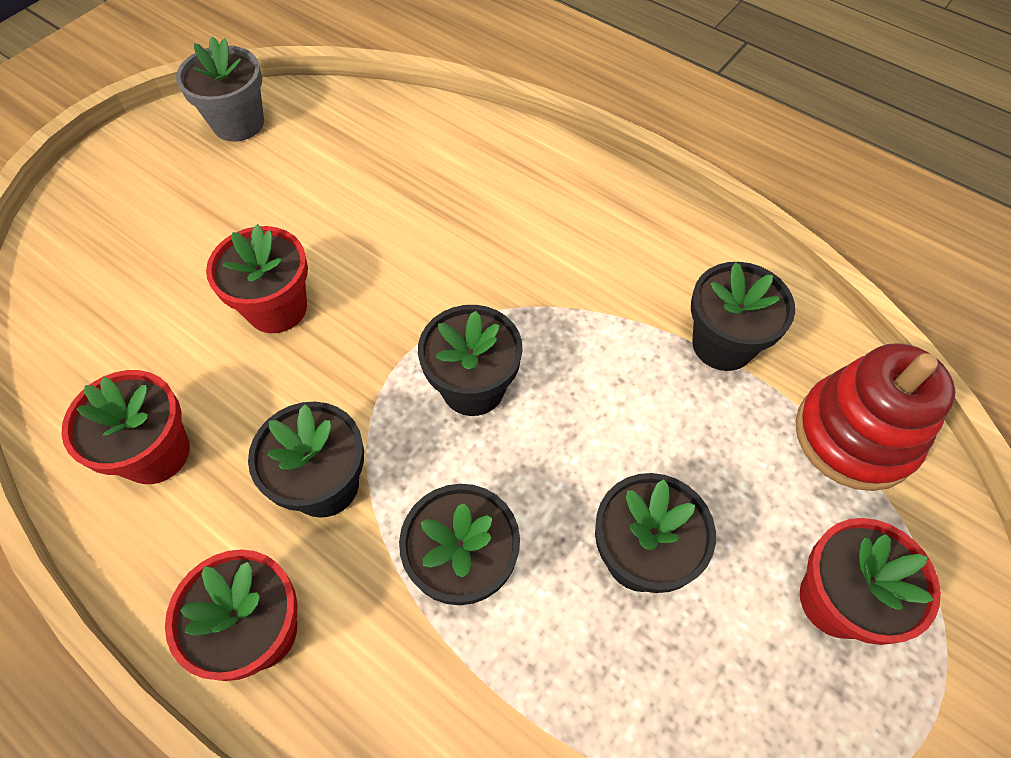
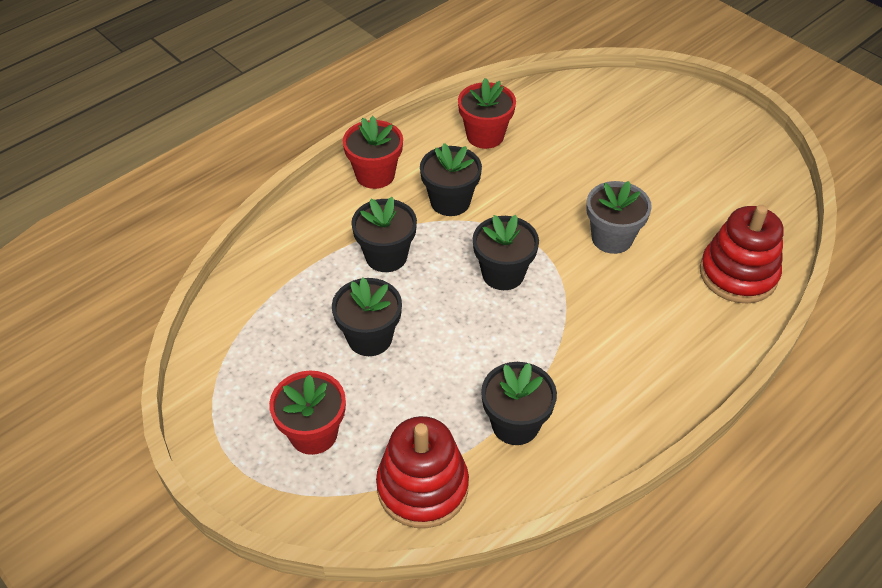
camera: 100 degrees right, 10 degrees down
(238, 123) = (755, 167): grey flower pot -> grey flower pot (612, 238)
(277, 308) = (579, 184): red flower pot -> none
(430, 141) = (738, 274): none -> red stacking toy

